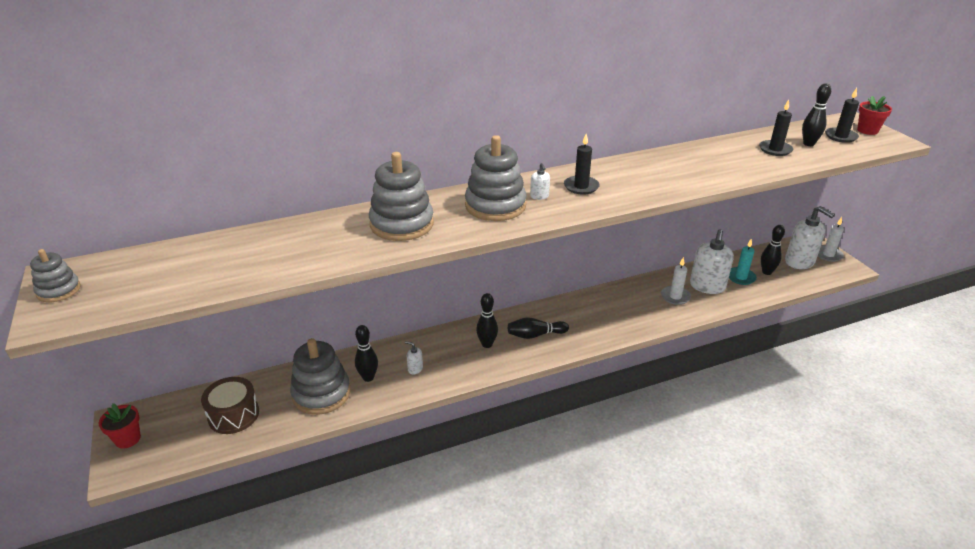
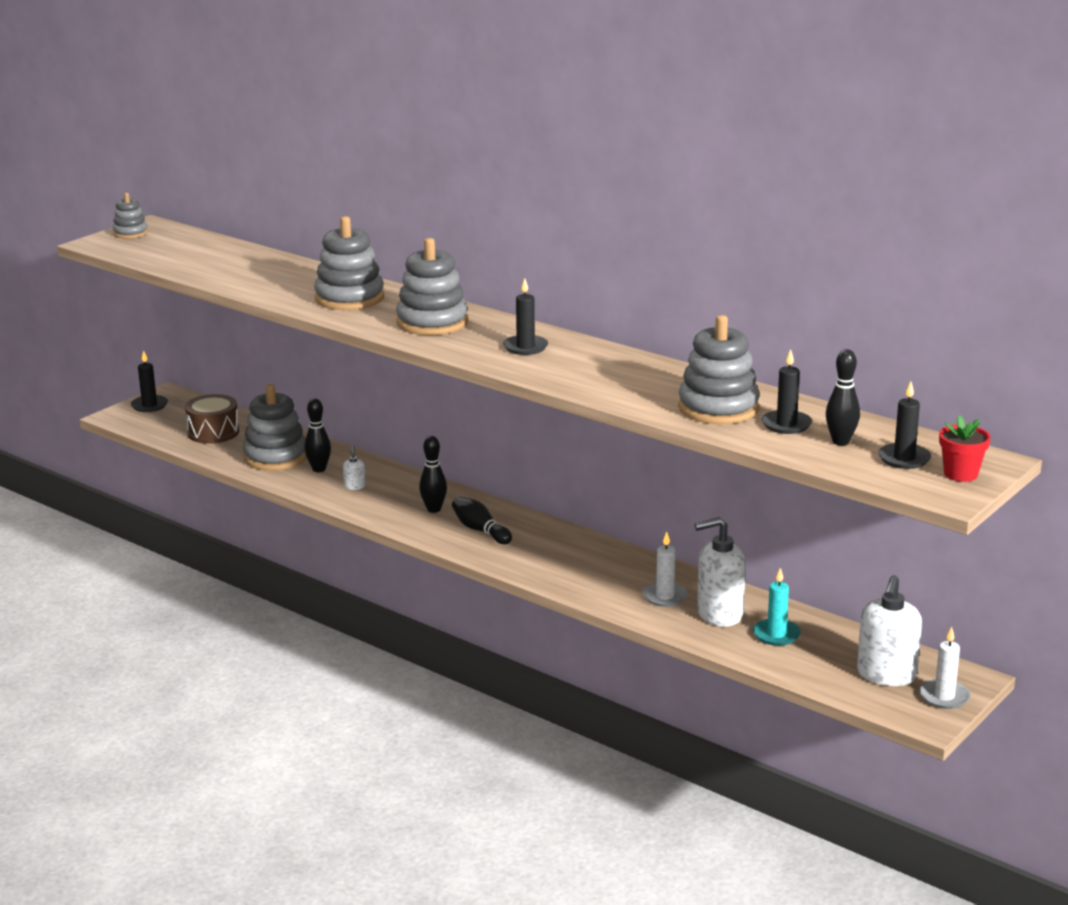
camera: 60 degrees right, 10 degrees down
(128, 439) = (149, 405): red flower pot -> black candle
(539, 196) = (477, 335): white soap dispenser -> none
(737, 159) = (718, 408): none -> grey stacking toy
(766, 272) = (818, 652): black bowling pin -> none

